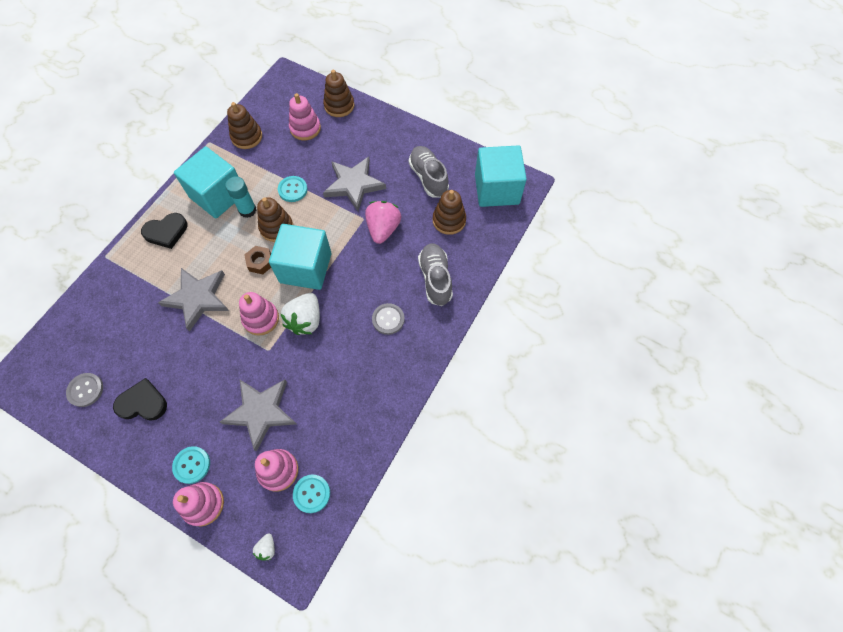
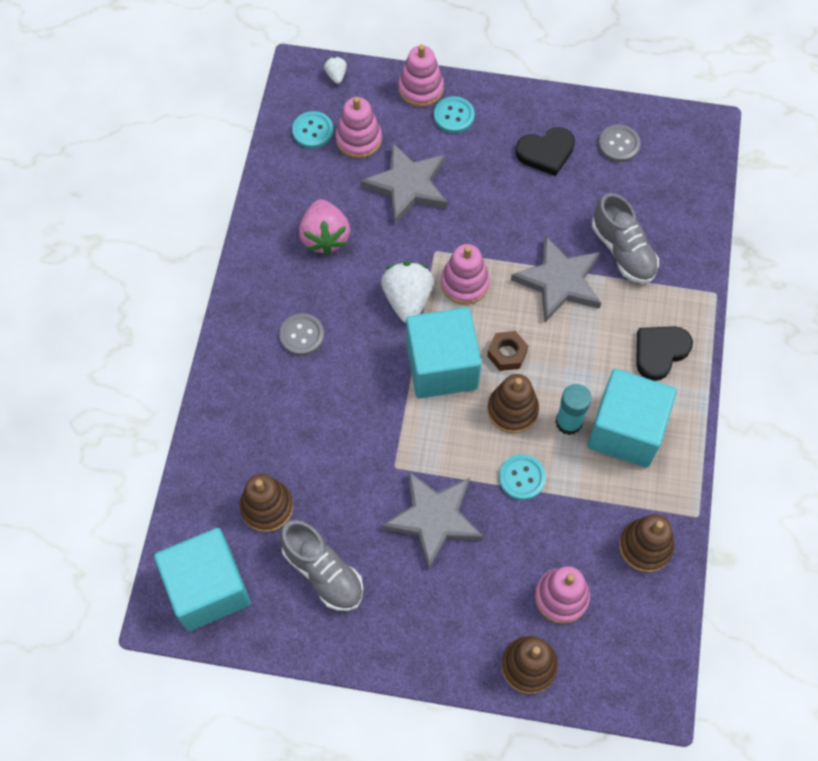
camera: 160 degrees right, 0 degrees up
(383, 229) = (359, 460): pink strawberry -> pink strawberry (325, 237)
(435, 279) = (258, 410): grey shoe -> grey shoe (623, 251)

